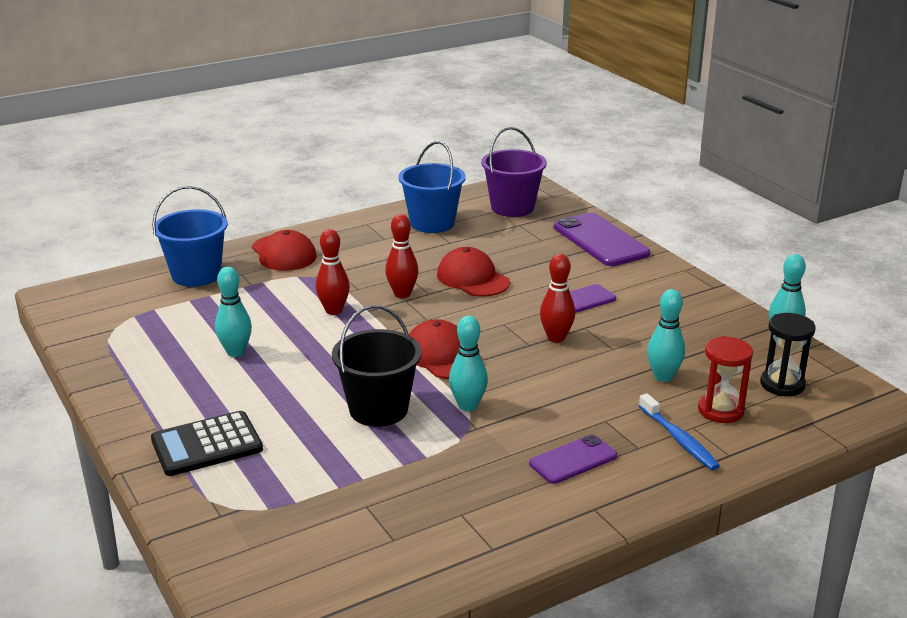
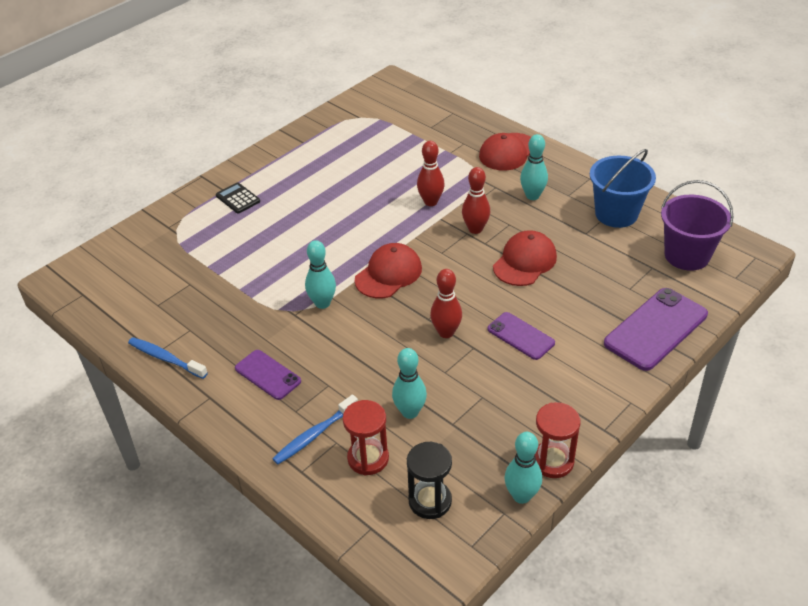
camera: 75 degrees right, 15 degrees up
(196, 275) = (450, 124): blue bucket -> none
(207, 445) = (238, 198): black calculator -> black calculator, size x0.62
(236, 352) = (351, 175): turquoise bowling pin -> turquoise bowling pin (532, 196)
(378, 409) = (302, 260): black bucket -> none
(508, 540) = (165, 358): none -> blue toothbrush
(745, 316) = (552, 461): none -> red hourglass

